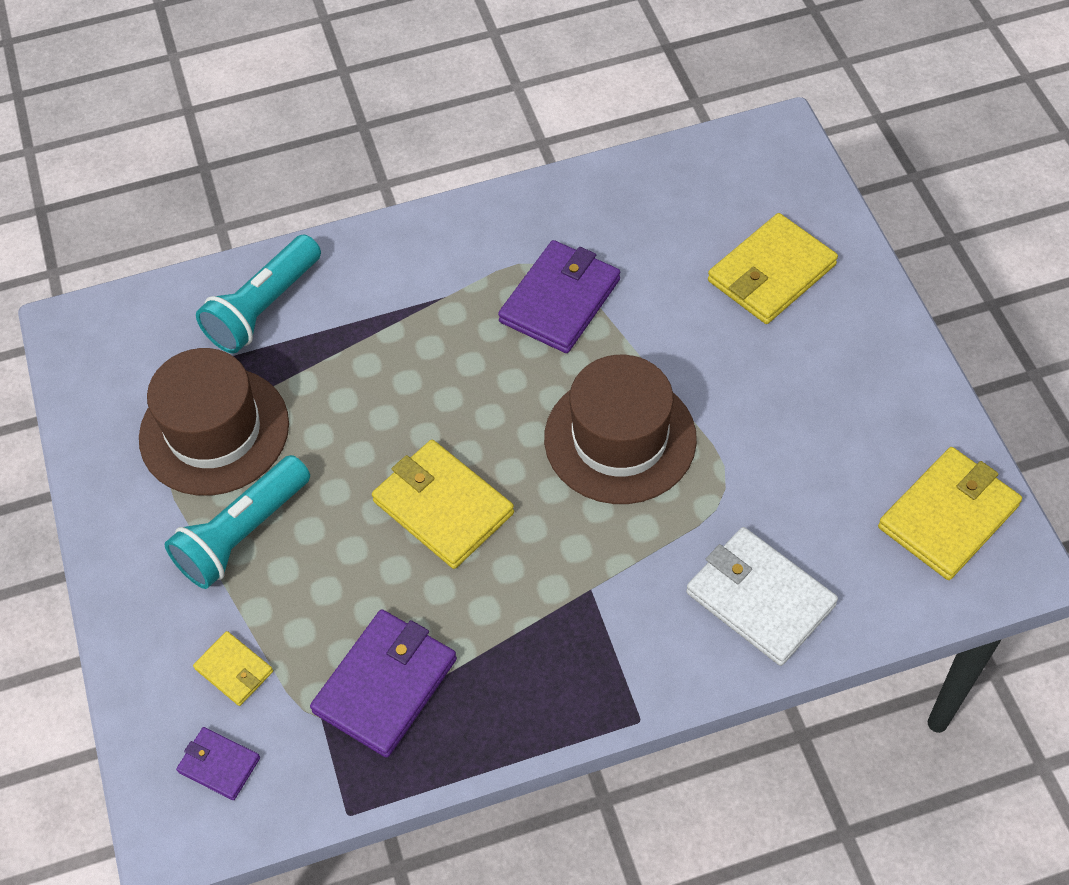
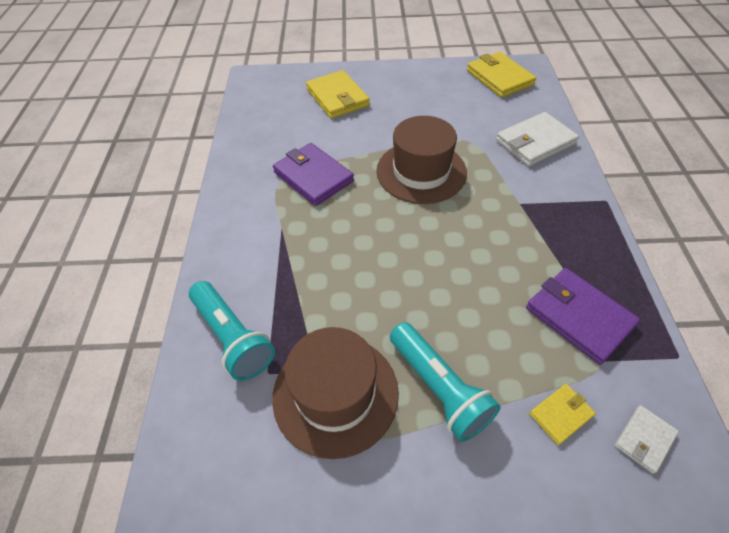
camera: 75 degrees left, 5 degrees down
(219, 764) = (644, 439): purple wallet -> white wallet
(443, 507) = (446, 260): yellow wallet -> none

